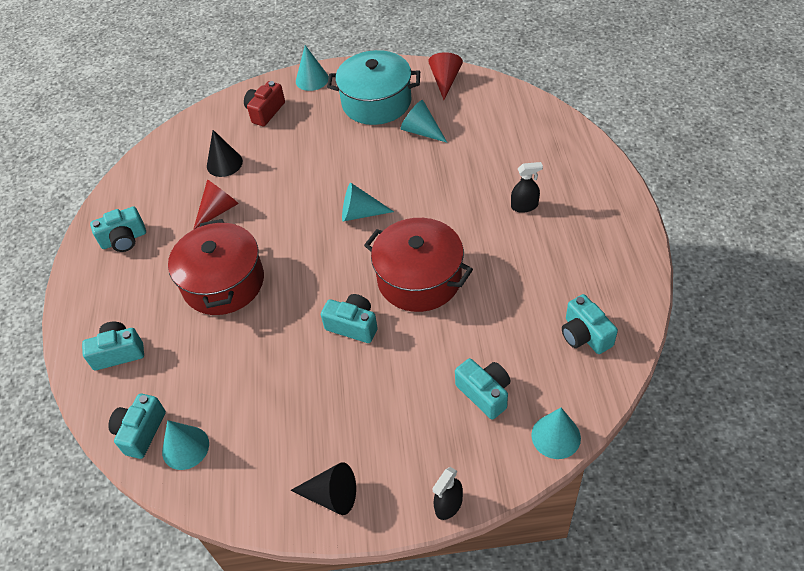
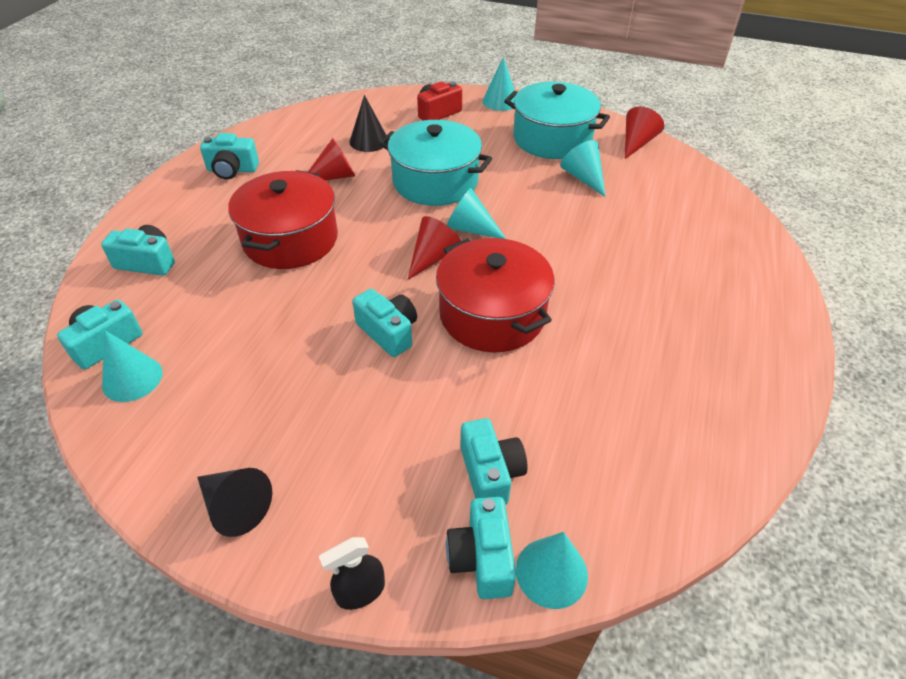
camera: 20 degrees right, 5 degrees down
(306, 181) = (435, 182): none -> turquoise pot
(347, 250) = (433, 257): none -> red cone
(524, 206) = (659, 288): black spray bottle -> none
(585, 335) = (660, 461): turquoise camera -> turquoise camera (482, 558)

